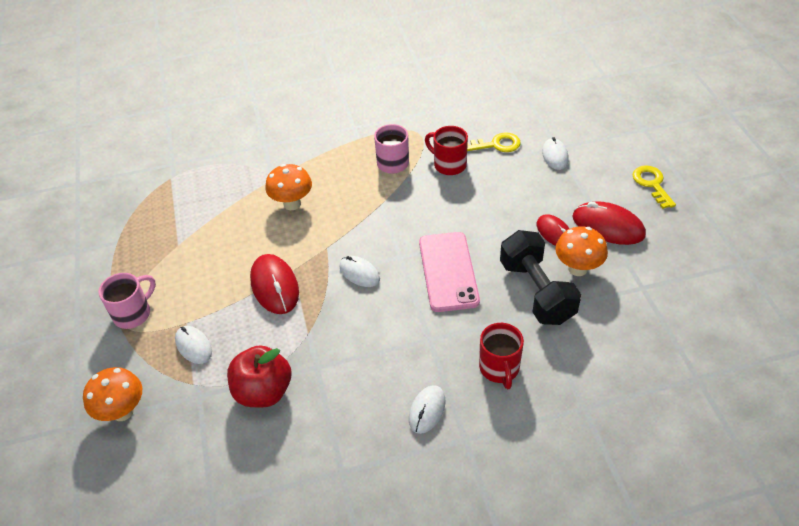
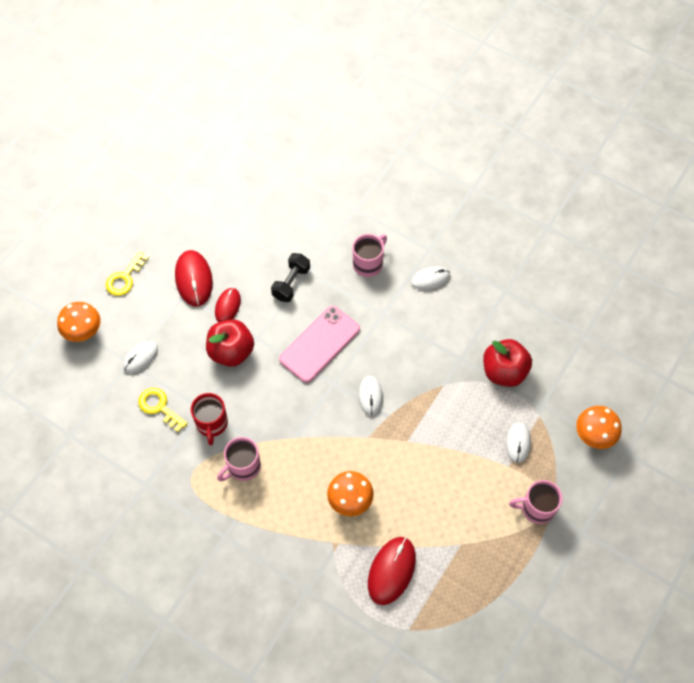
camera: 135 degrees left, 15 degrees up
(275, 286) = (430, 439): red mouse -> red mouse (391, 571)
(499, 368) = (368, 264): red mug -> pink mug
(503, 210) = (231, 352): none -> red apple
(536, 291) = (291, 283): black dumbbell -> black dumbbell, size x0.62
(577, 268) = (250, 273): orange mushroom -> orange mushroom (84, 333)

